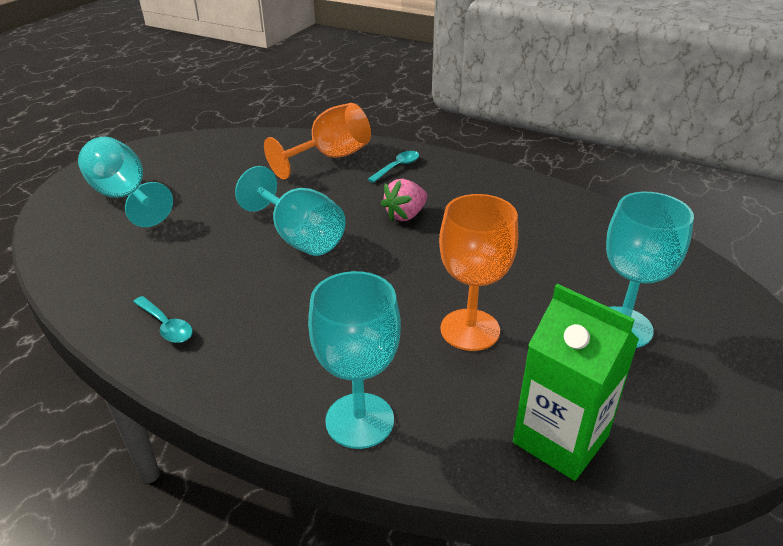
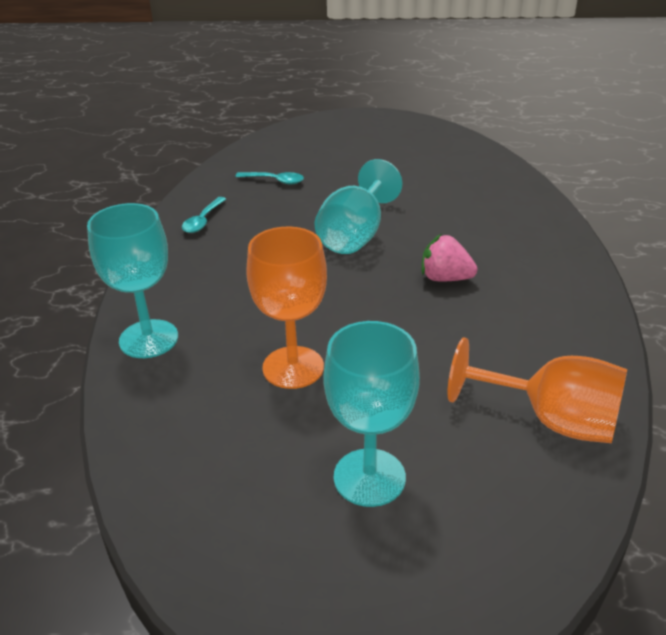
camera: 65 degrees right, 0 degrees up
(125, 197) = (339, 143): turquoise goblet -> none
(330, 157) = (503, 205): orange goblet -> orange goblet (551, 420)
(397, 167) = (531, 247): turquoise spoon -> turquoise spoon (275, 181)
(560, 439) = (175, 460): green carton -> none

